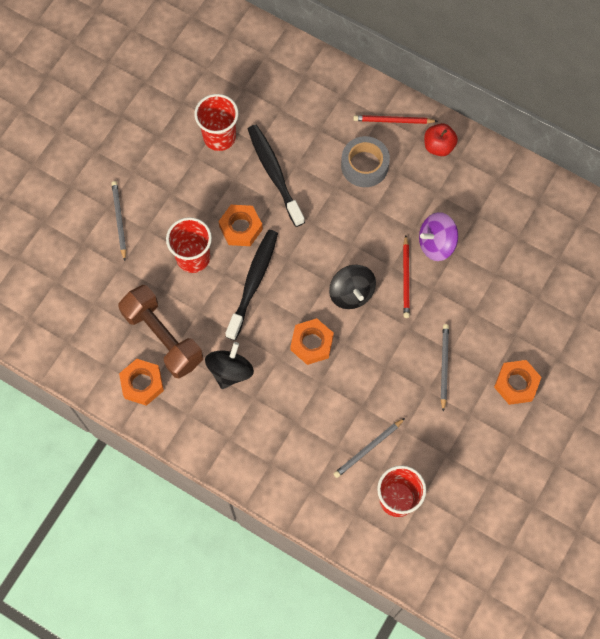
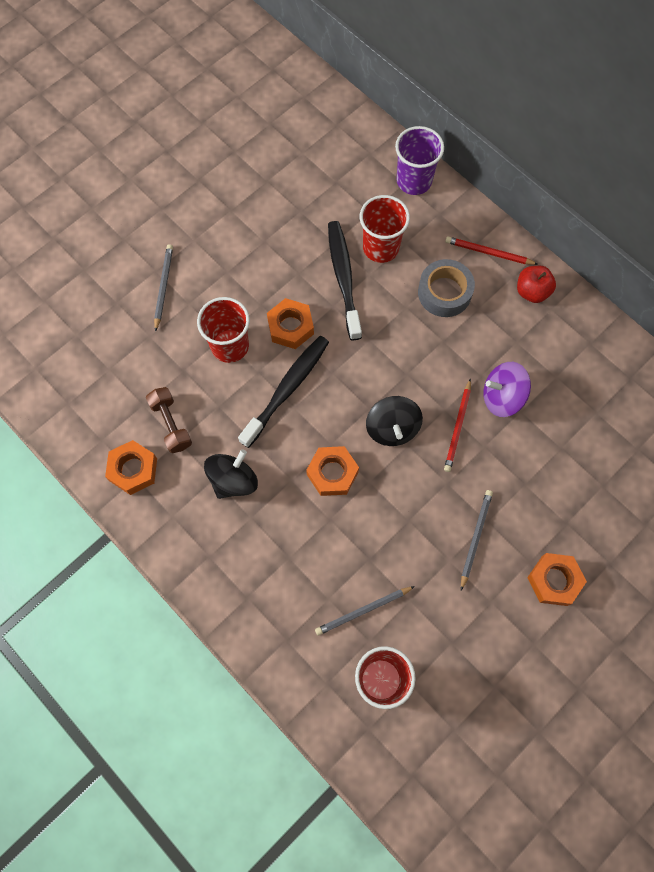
camera: 15 degrees right, 0 degrees up
(163, 337) = (171, 424): brown dumbbell -> brown dumbbell, size x0.59
(219, 137) = (296, 225): red cup -> red cup (381, 247)
(311, 71) = (414, 181): none -> purple cup

